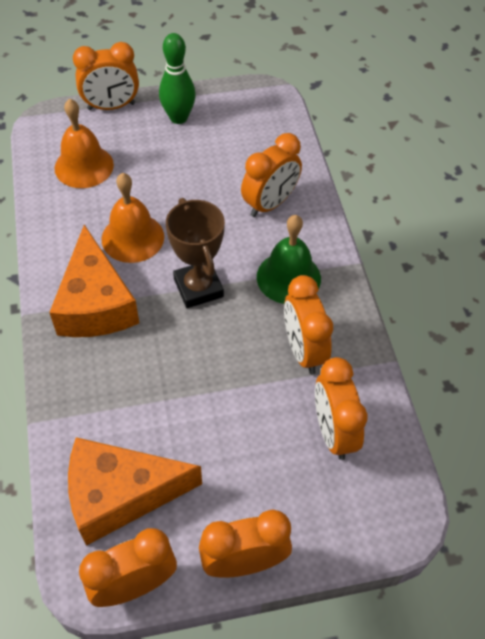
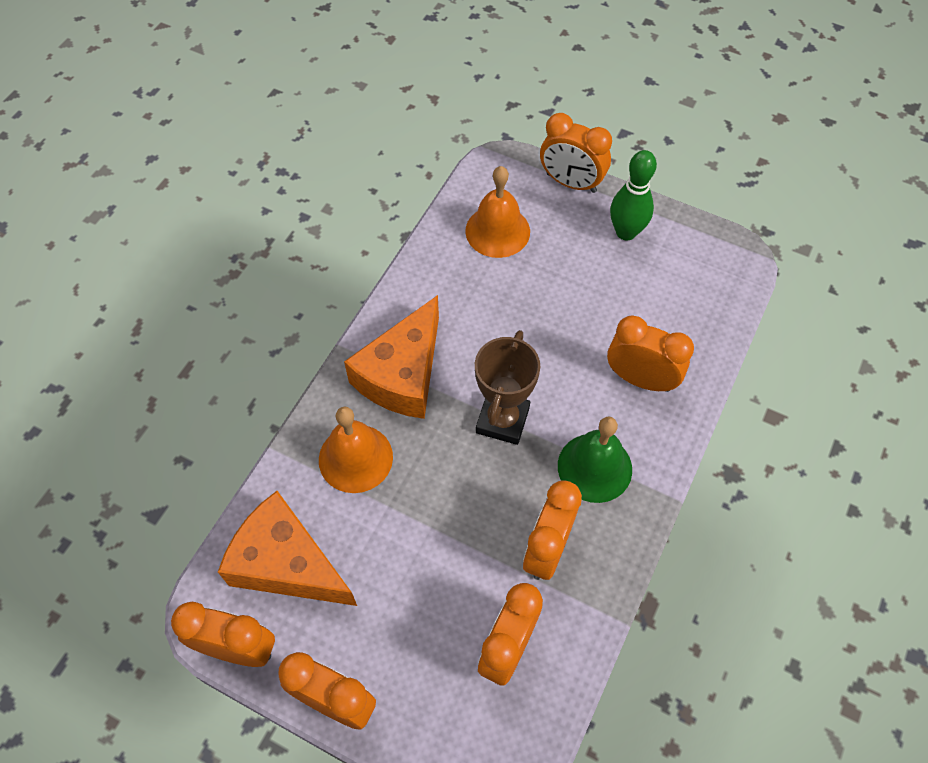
camera: 40 degrees right, 5 degrees up
(132, 237) = (484, 331): orange bell -> orange bell (355, 458)
(270, 204) = (640, 379): orange clock -> orange clock turned 150 degrees counterclockwise

